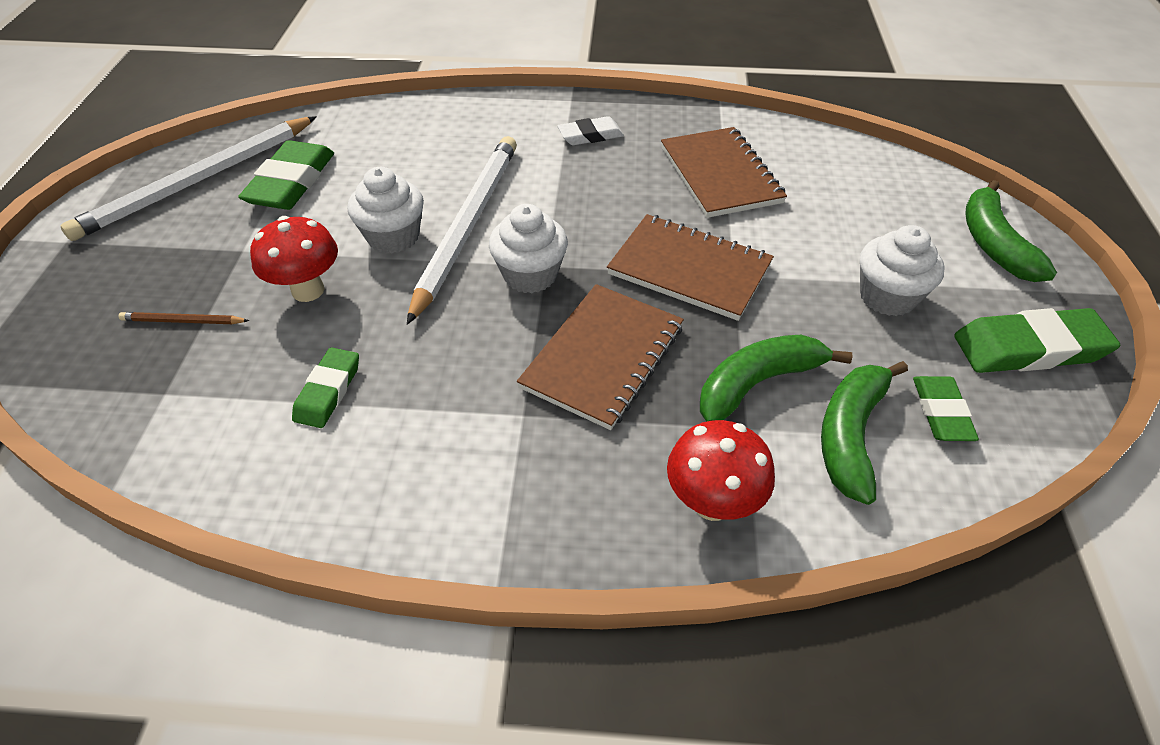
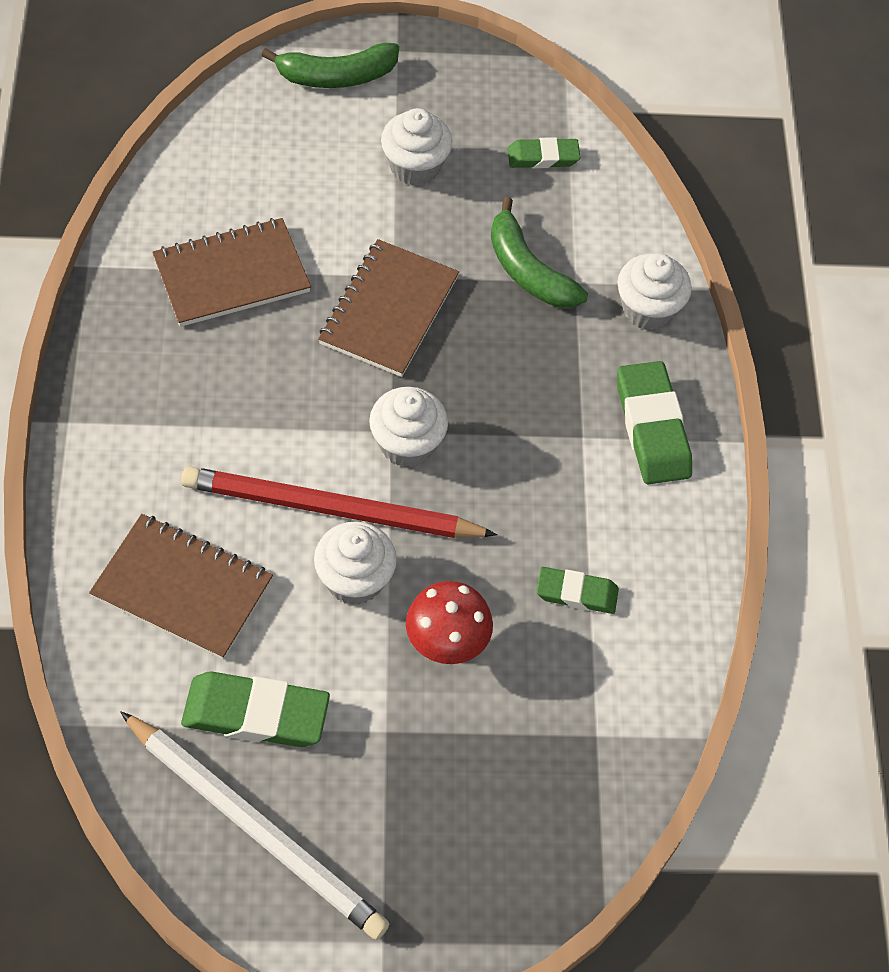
camera: 100 degrees left, 10 degrees up
(183, 321) = (502, 753): brown pencil -> none
(467, 225) = (331, 509): white pencil -> red pencil
(590, 135) = (152, 398): white eraser -> none
(603, 357) = (511, 380): brown notebook -> brown notebook (182, 588)
(712, 503) = (648, 309): red mushroom -> white cupcake
(850, 435) = (573, 217): green banana -> none
(1029, 348) = (468, 86): green eraser -> green eraser (652, 428)

